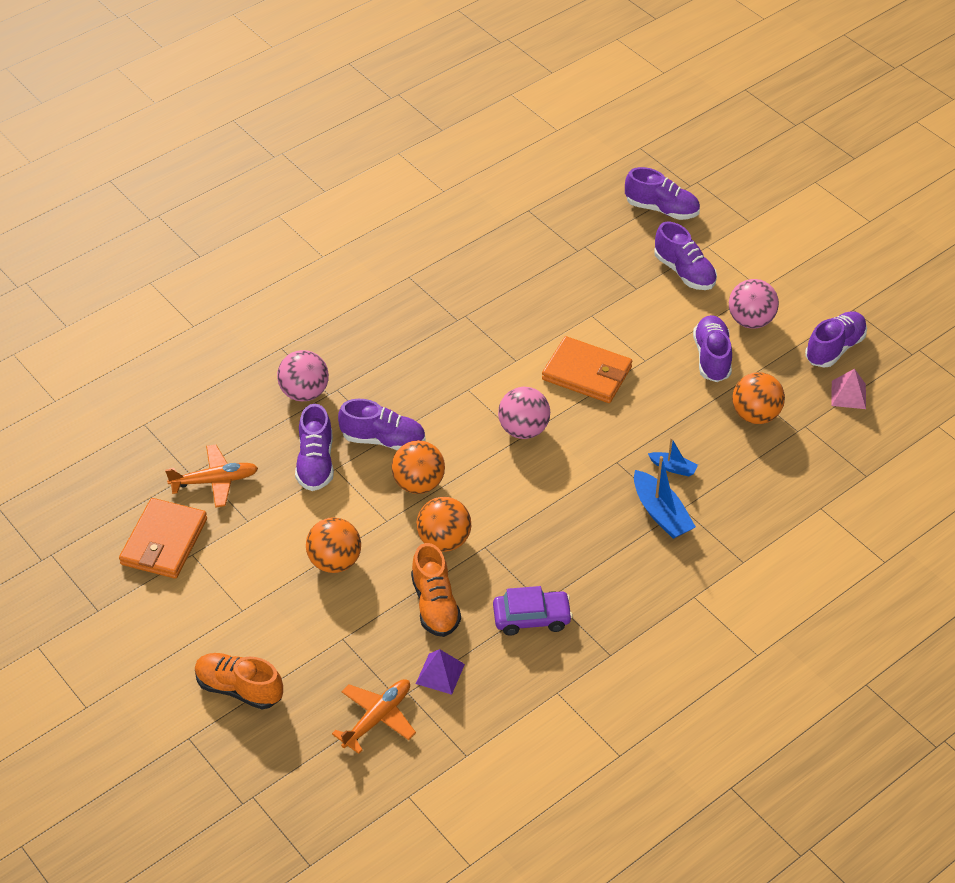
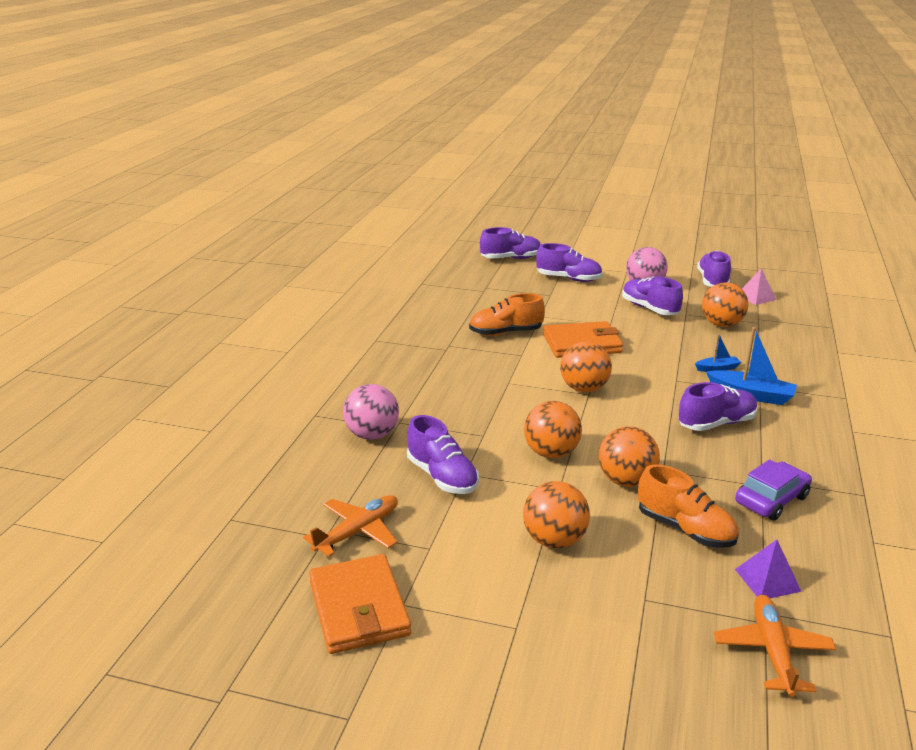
camera: 35 degrees left, 20 degrees down
(239, 689) = (606, 707): orange shoe -> orange shoe (505, 332)
(383, 440) = (482, 437): purple shoe -> purple shoe (716, 423)
(523, 430) = (584, 389): pink ball -> orange ball

